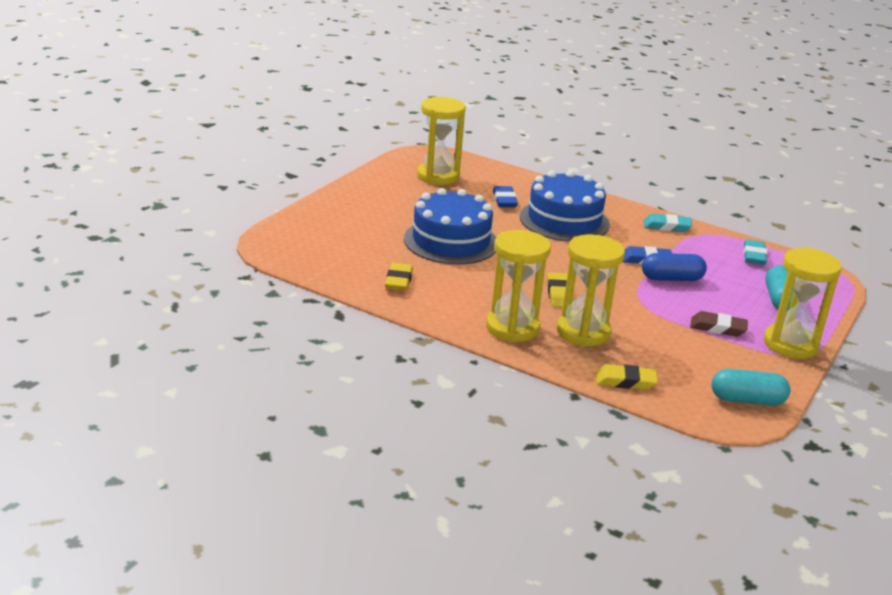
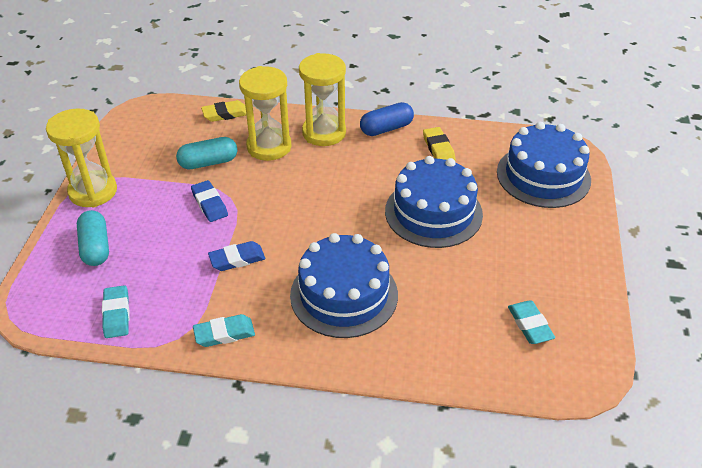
camera: 160 degrees right, 15 degrees up
(322, 236) = (543, 176): none -> blue cake
(438, 176) = (530, 325): yellow hourglass -> turquoise eraser
(504, 200) = (426, 306): blue eraser -> blue eraser (209, 204)
(559, 294) = (303, 180): yellow eraser -> none
(671, 279) = (206, 239): blue capsule -> blue capsule (386, 128)
(718, 328) = (157, 189): brown eraser -> none
(747, 400) = (134, 126): turquoise capsule -> turquoise capsule (208, 162)

